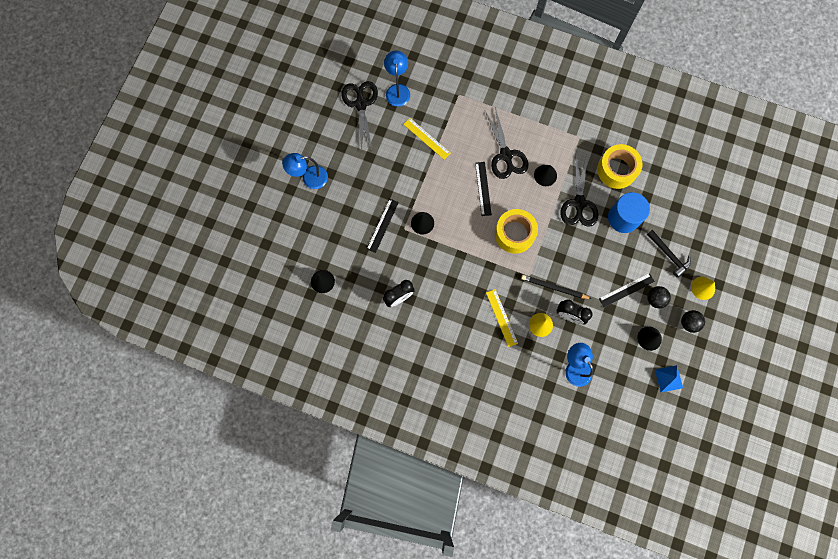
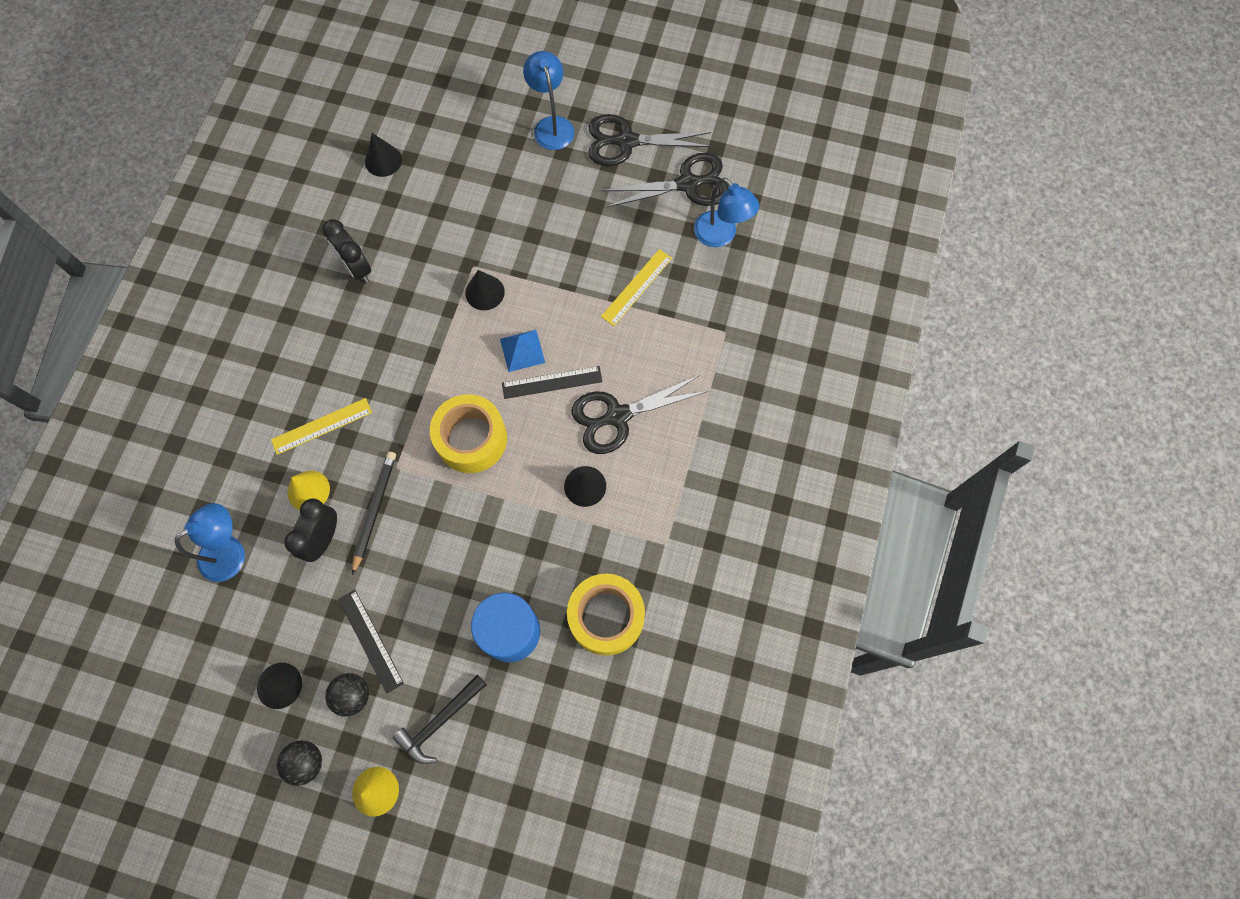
camera: 85 degrees right, 5 degrees down
(382, 225) = (478, 234): black ruler -> none
(397, 90) = (721, 236): blue lamp -> blue lamp turned 60 degrees clockwise
(579, 203) = (534, 548): black scissors -> black scissors (626, 141)
(668, 378) = (203, 723): blue pyramid -> blue pyramid (522, 350)

